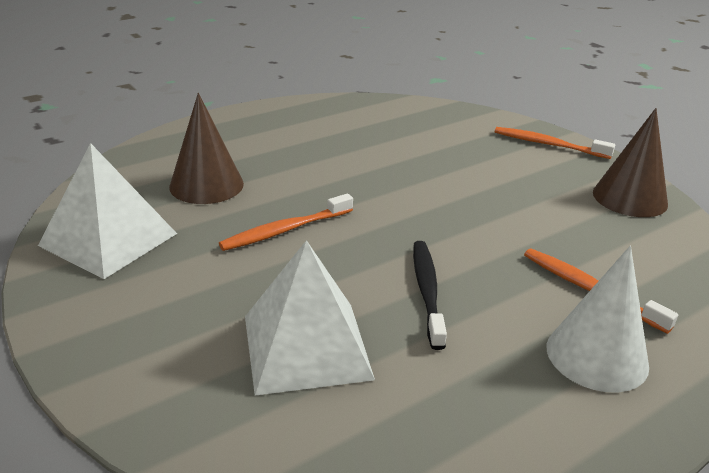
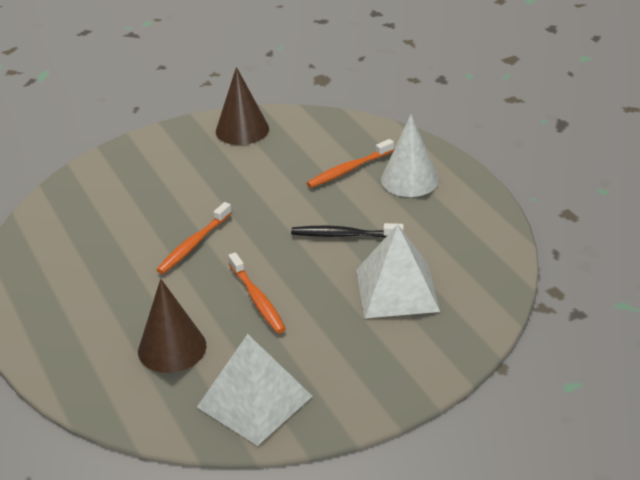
camera: 80 degrees left, 5 degrees up
(548, 144) = (148, 149): orange toothbrush -> orange toothbrush (193, 244)

